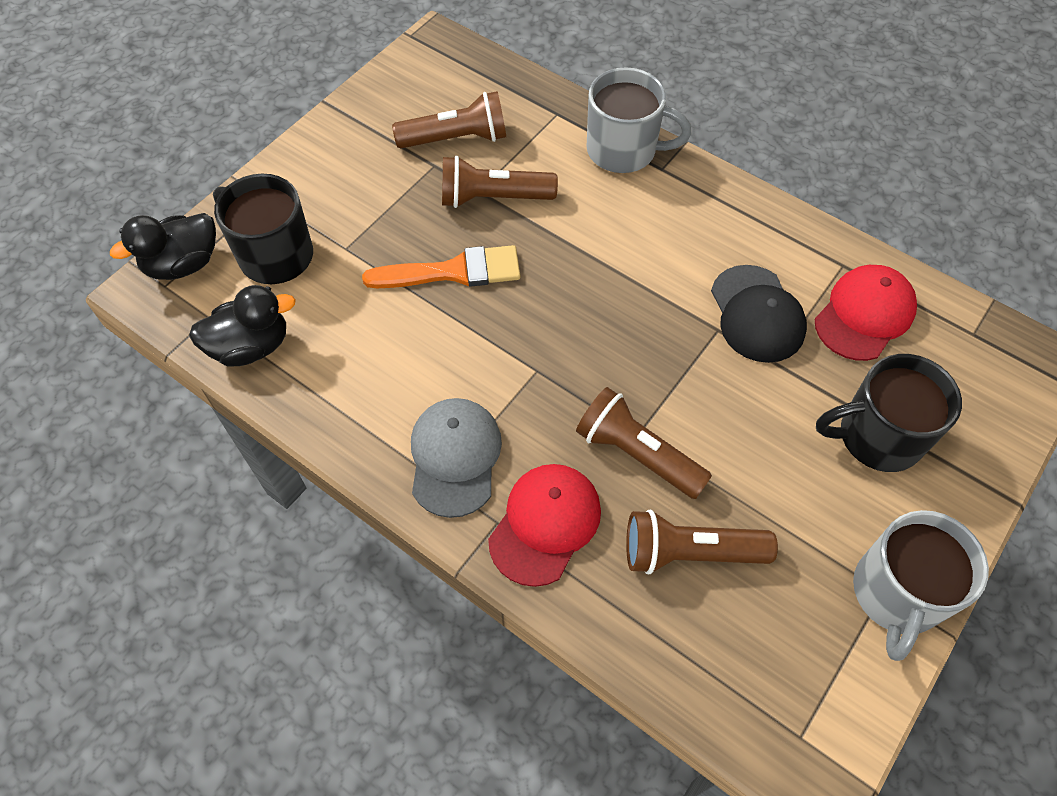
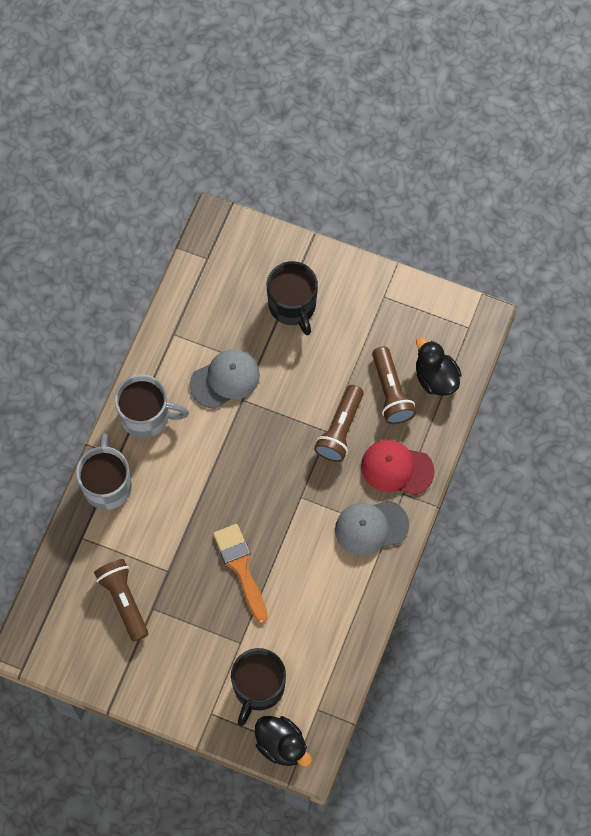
camera: 105 degrees left, 10 degrees up
(251, 346) = (331, 673): black duck -> black duck (435, 377)
(493, 198) = (172, 560): brown flashlight -> none
(757, 314) = (225, 379): black cap -> grey cap
(864, 315) = (209, 319): red cap -> none
(896, 593) = (383, 290): grey mug -> grey mug (146, 416)

